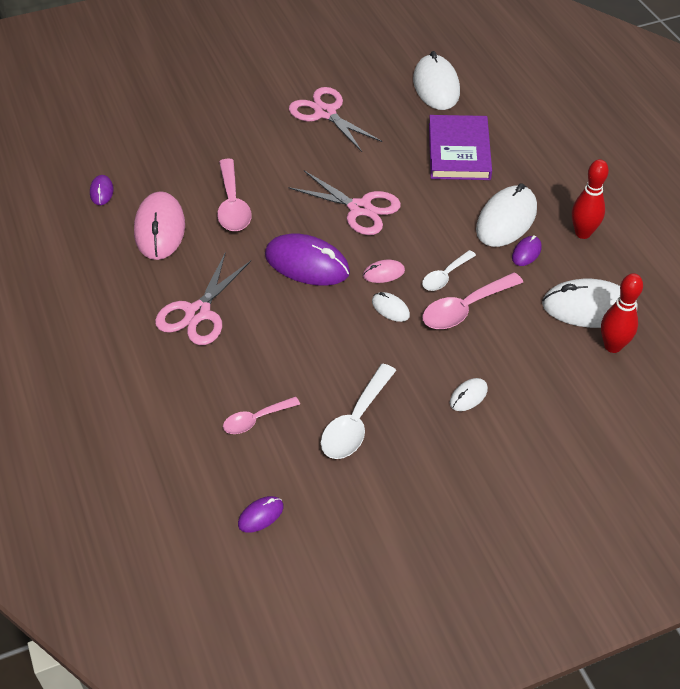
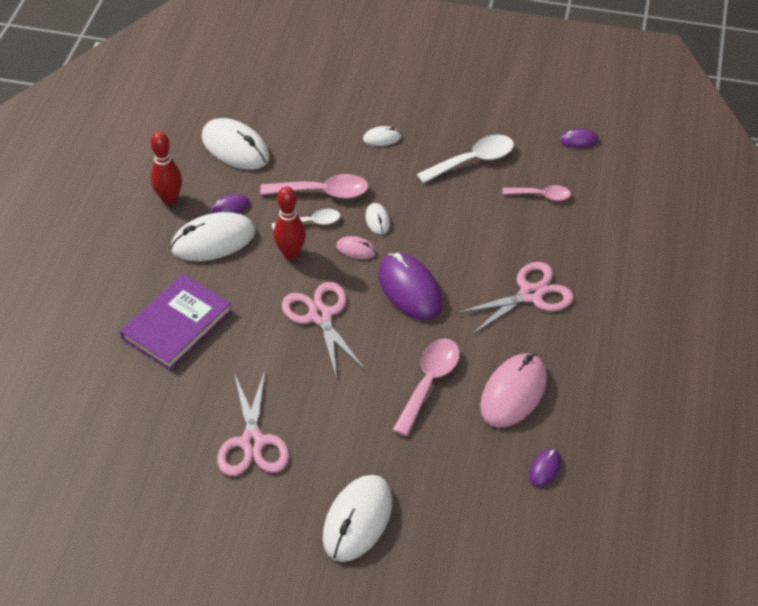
camera: 145 degrees left, 0 degrees up
(436, 86) = (113, 412): white mouse -> white mouse (357, 520)
(612, 346) = (251, 118): red bowling pin -> red bowling pin (291, 253)

